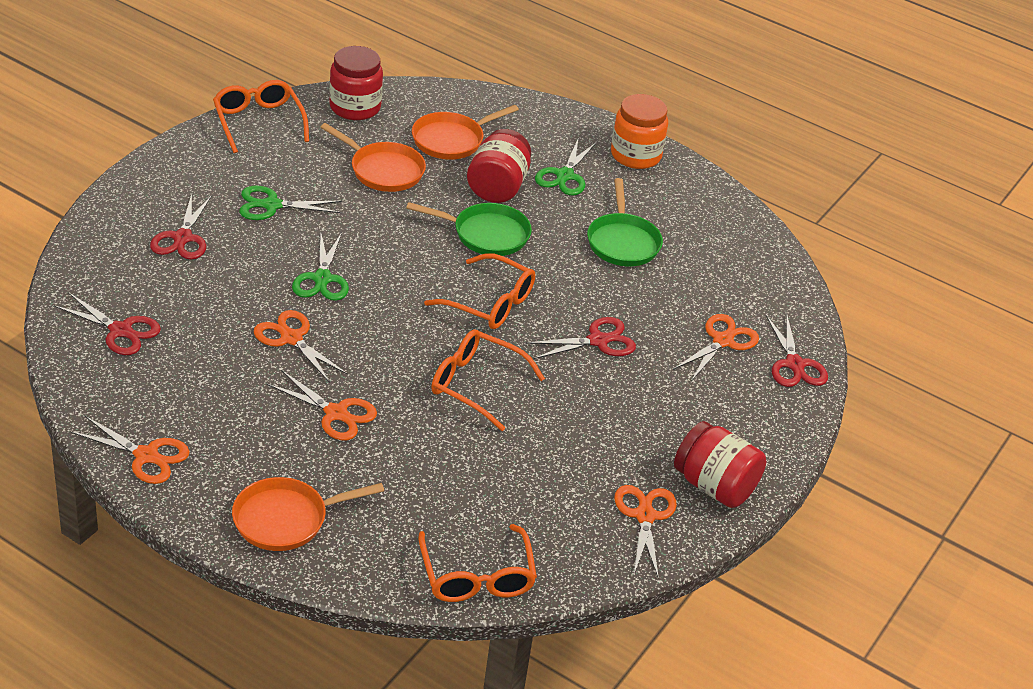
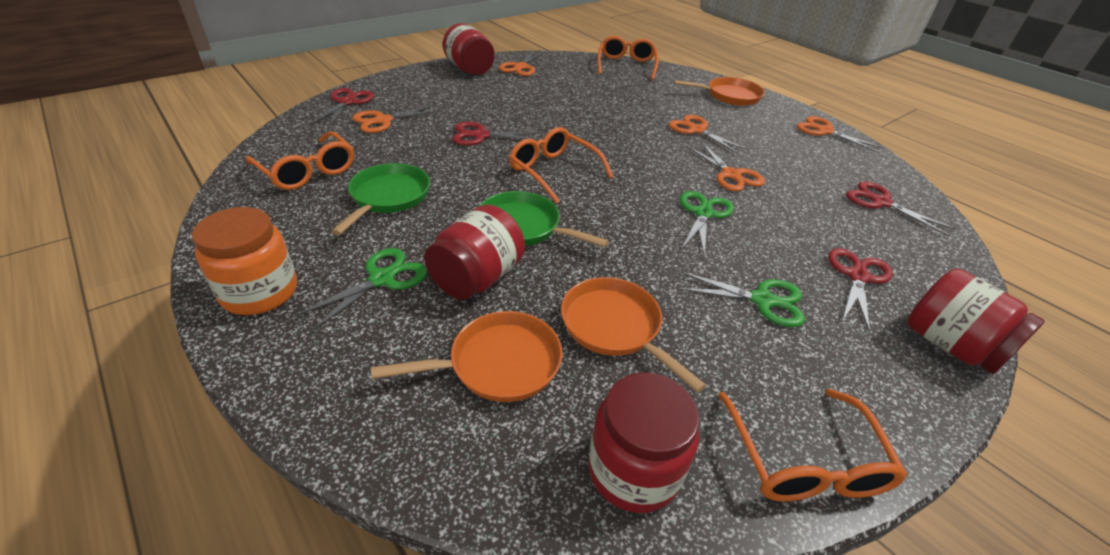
camera: 160 degrees left, 0 degrees up
(129, 195) = (950, 345): none -> red jar
(476, 385) = (591, 128): orange glasses -> orange glasses (307, 171)

